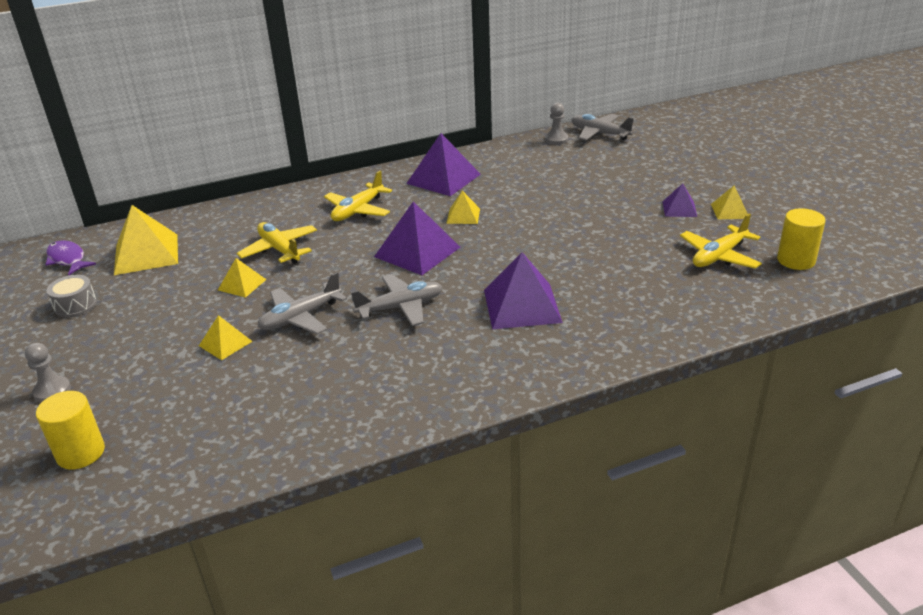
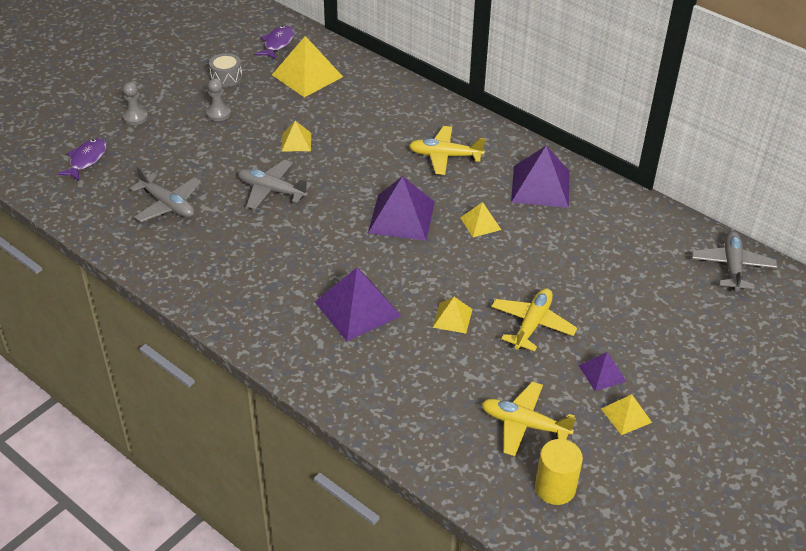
camera: 60 degrees right, 10 degrees up
(80, 453) = (86, 160): yellow cylinder -> purple fish
(225, 343) = (221, 167): yellow pyramid -> yellow pyramid (452, 318)
(279, 249) = (355, 139): yellow plane -> yellow plane (532, 324)
(400, 307) = (315, 238): grey plane -> grey plane (168, 205)
(556, 139) = (689, 237): grey pawn -> grey pawn (218, 113)

